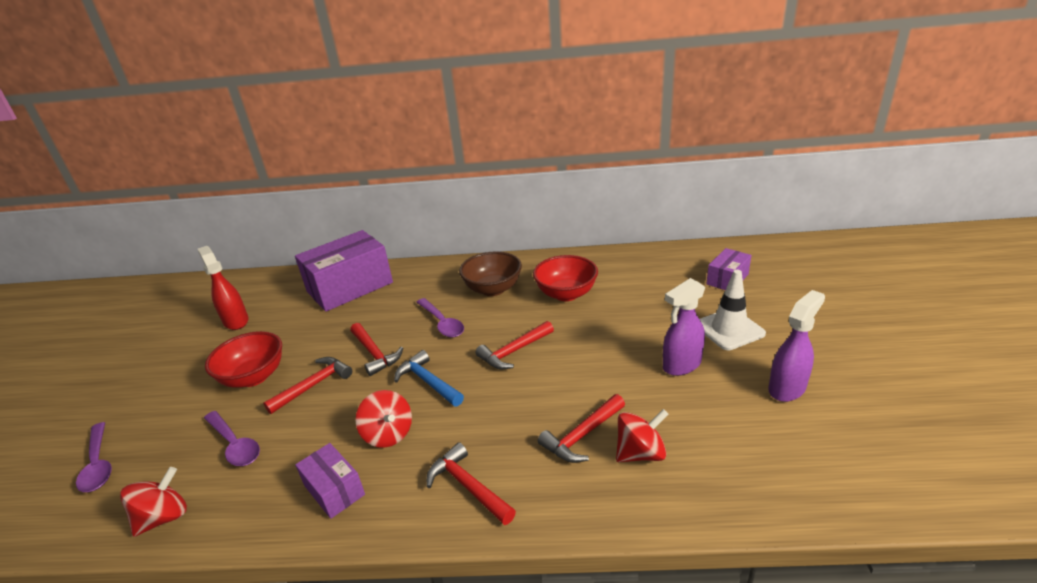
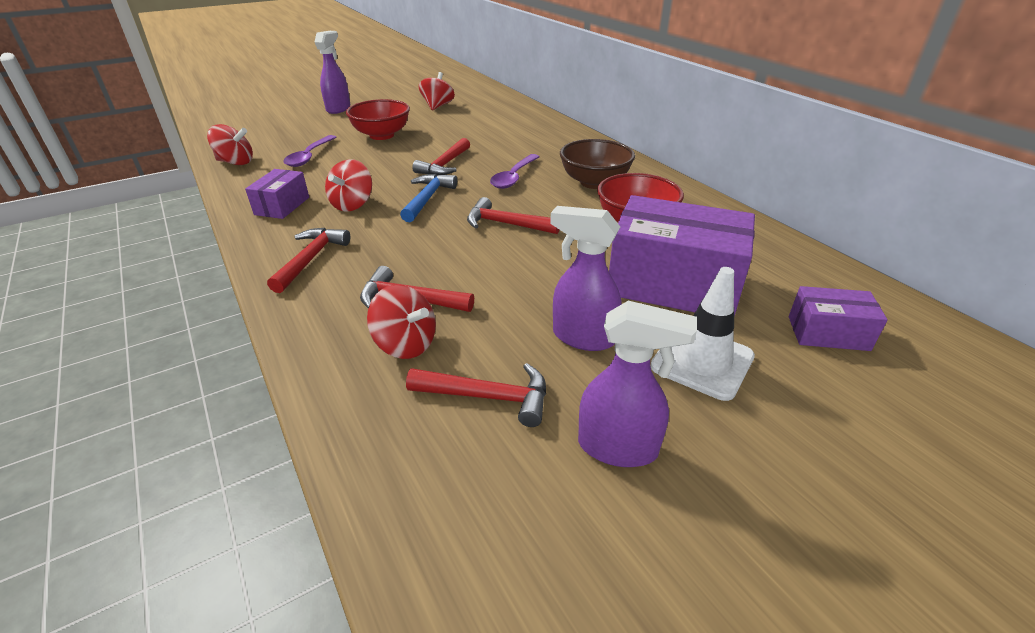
camera: 55 degrees right, 5 degrees up
(98, 464) = (272, 127): purple spoon -> none
(130, 393) = (338, 109): none -> purple spray bottle
(236, 321) = (437, 106): red spray bottle -> red spinning top
(314, 385) = (388, 157): red hammer -> red hammer (487, 397)
(350, 287) = (522, 124): purple box -> purple box (673, 284)

